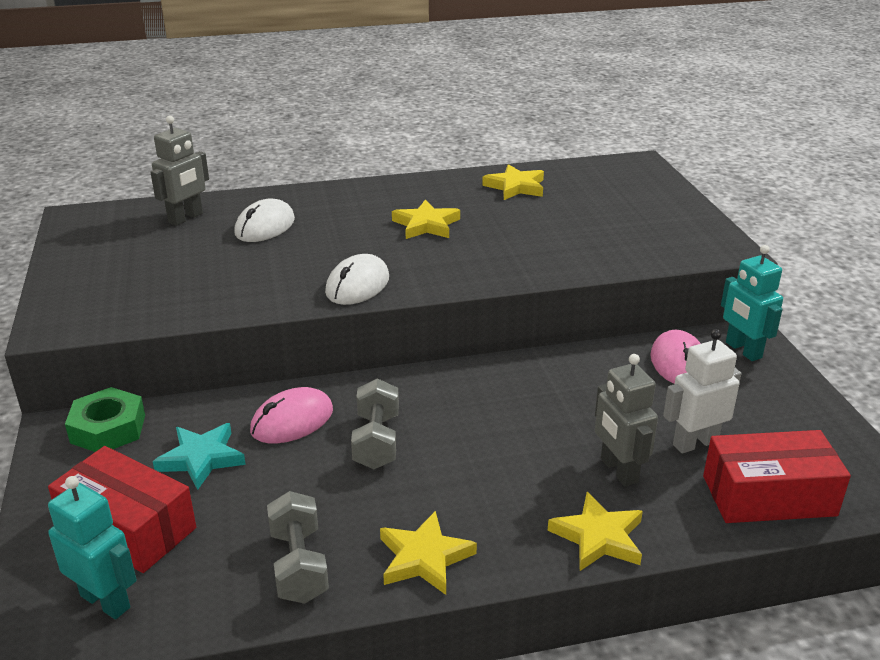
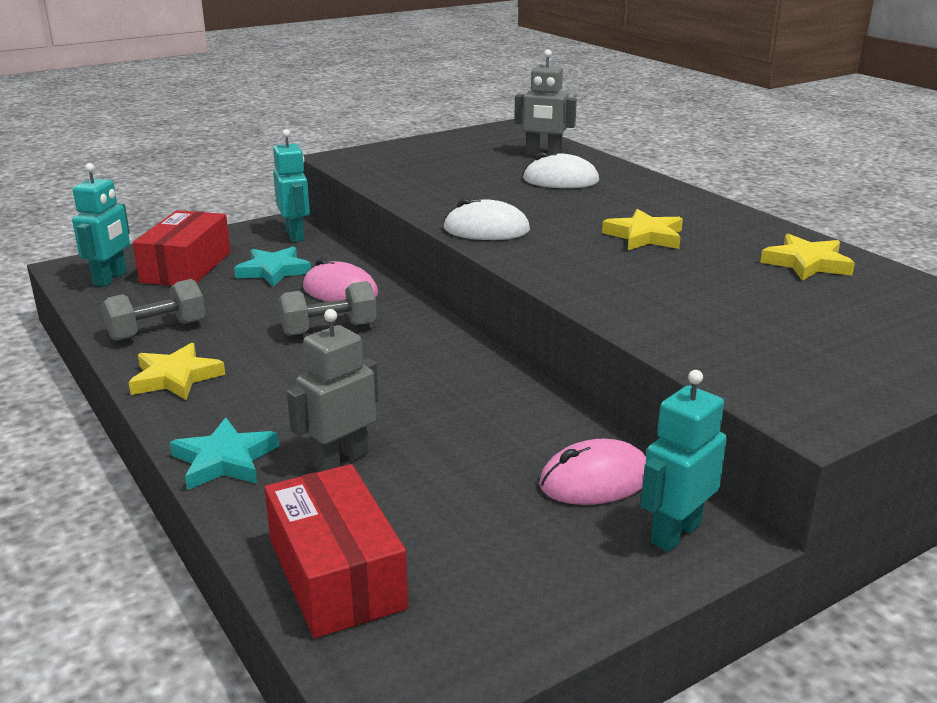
camera: 70 degrees right, 5 degrees down
(108, 429) = (295, 235): green nut -> turquoise robot
(598, 537) = (224, 460): yellow star -> turquoise star
(695, 443) = (420, 508): white robot -> none

